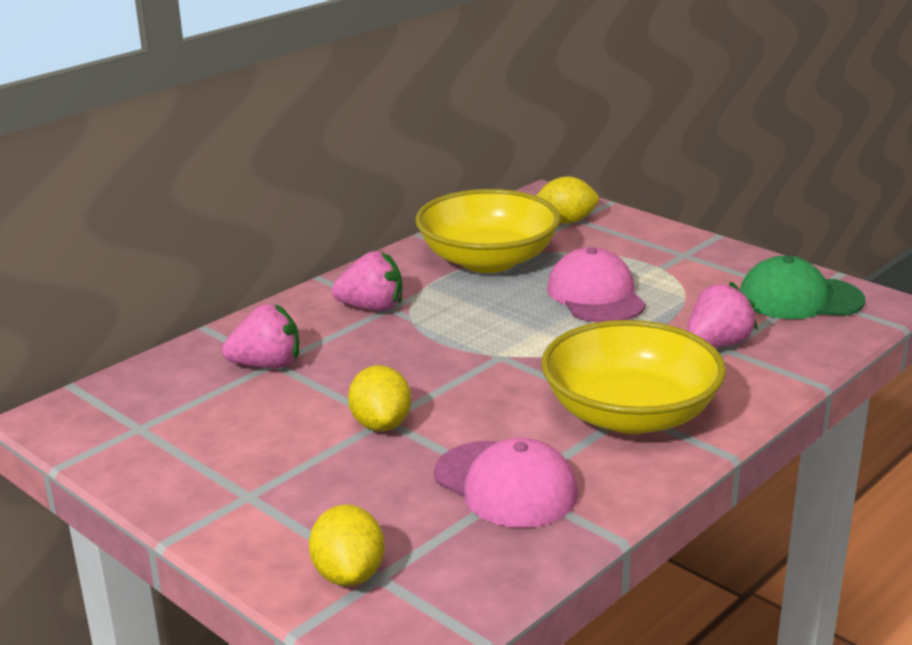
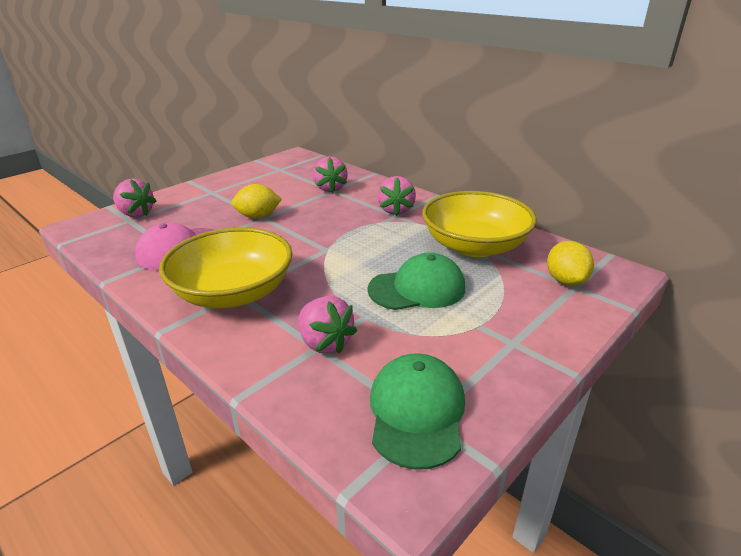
camera: 90 degrees right, 5 degrees up
(349, 574) = (136, 214): yellow lemon -> pink strawberry
(595, 295) = (417, 288): pink cap -> green cap

